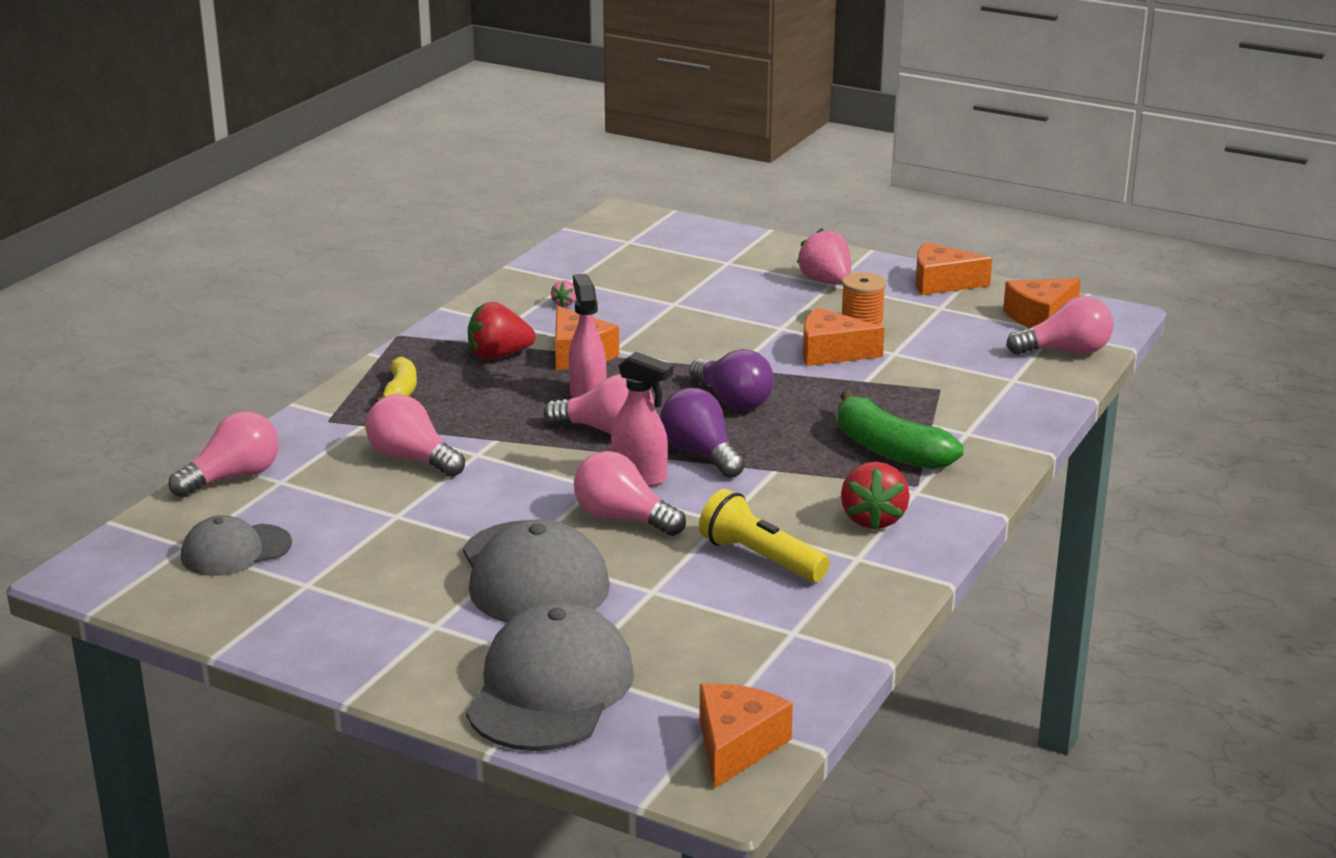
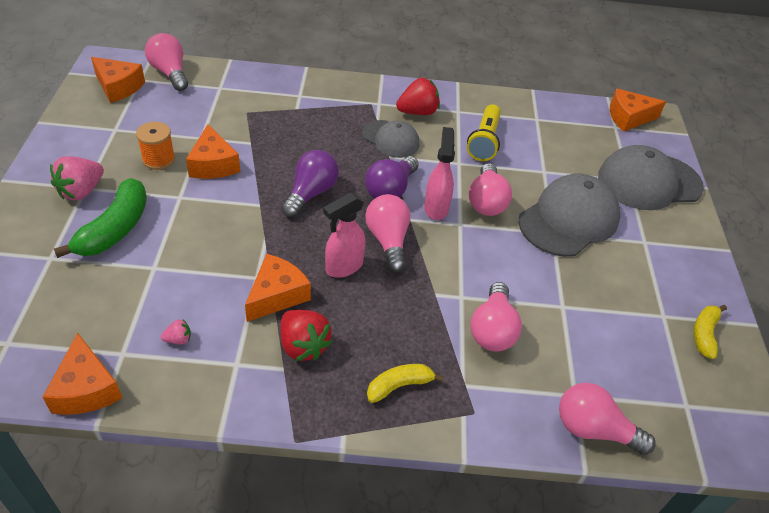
camera: 120 degrees left, 20 degrees up
(235, 550) = (667, 373): grey cap -> grey cap (390, 139)
(249, 603) = (704, 334): none -> yellow banana
(888, 450) = (338, 119): green banana -> green banana (115, 229)
(941, 283) = (68, 134): orange cheese -> orange cheese (86, 389)

